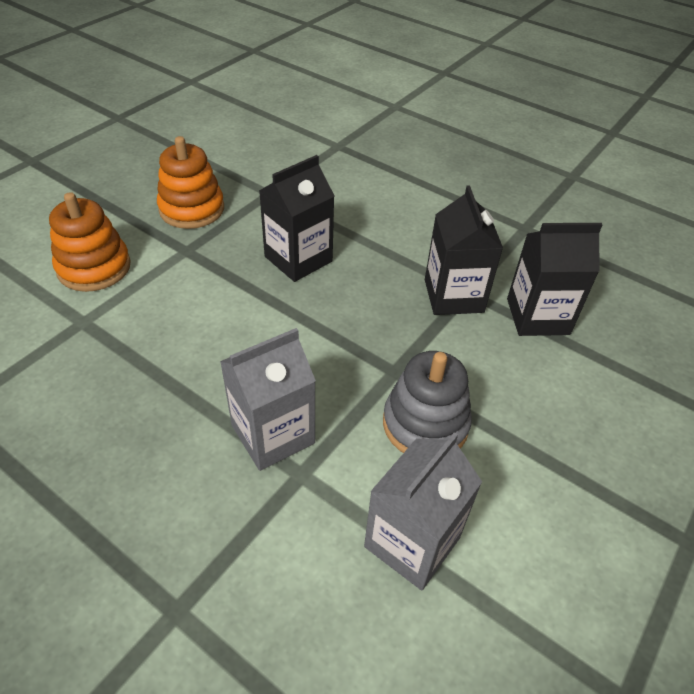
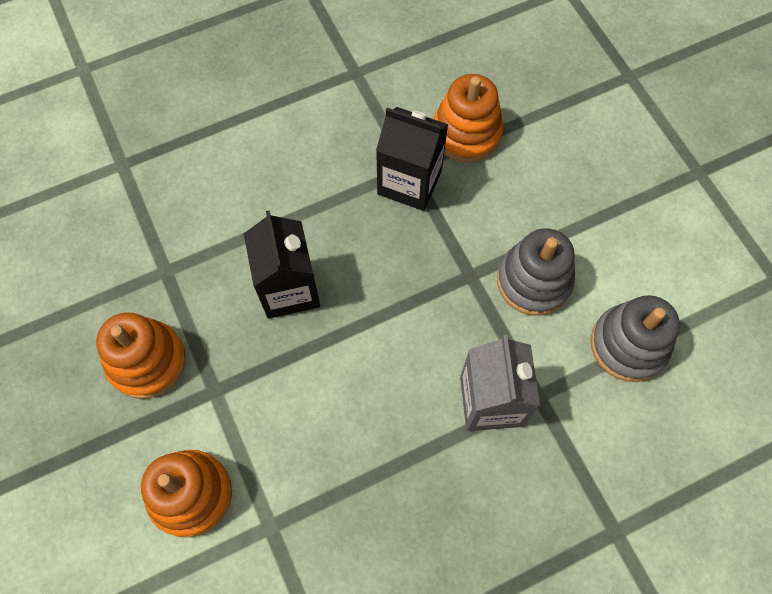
camera: 60 degrees left, 20 degrees up
(412, 542) = (628, 345): grey carton -> grey stacking toy
(537, 316) = (466, 133): black carton -> orange stacking toy

